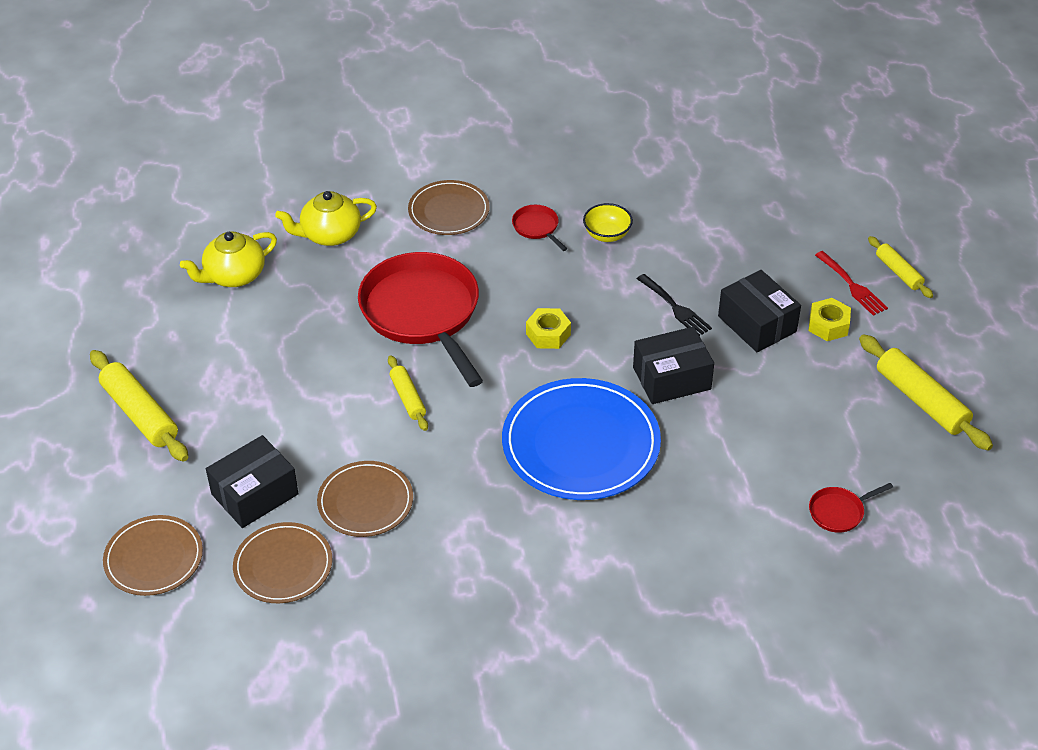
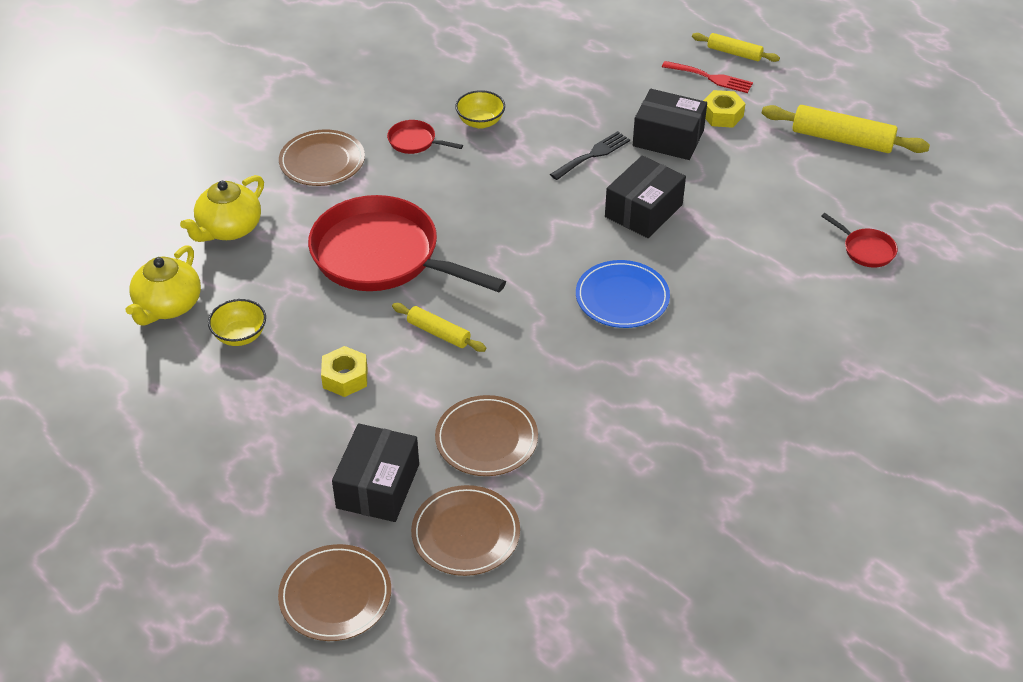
camera: 35 degrees left, 0 degrees up
(140, 414) = (192, 474): yellow rolling pin -> none
(263, 325) = (240, 336): none -> yellow bowl
(548, 334) = (509, 223): yellow nut -> yellow nut (345, 377)
(581, 444) = (622, 297): blue plate -> blue plate, size x0.59
(675, 308) = (593, 155): black fork -> black fork turned 60 degrees counterclockwise
(839, 512) = (866, 250): red pan -> red pan turned 75 degrees counterclockwise

